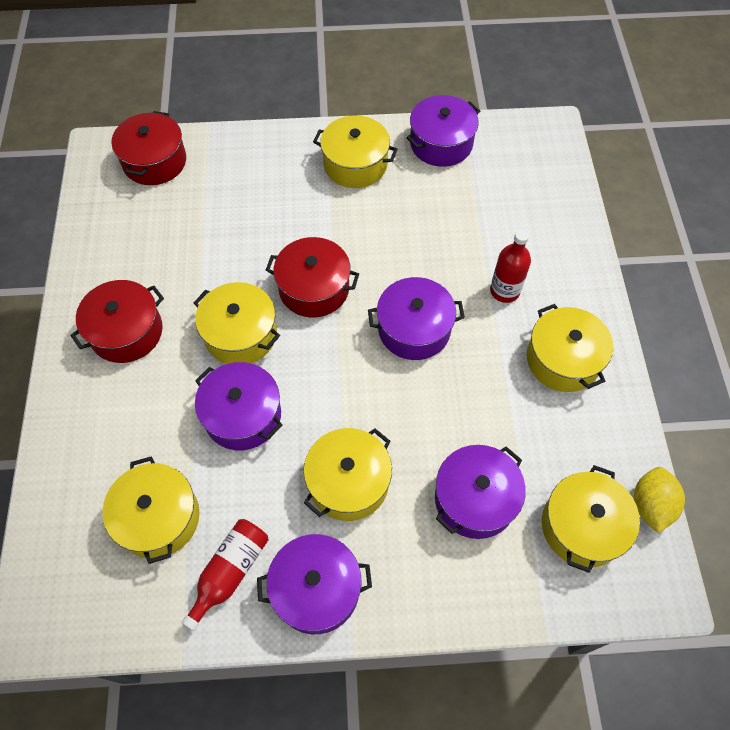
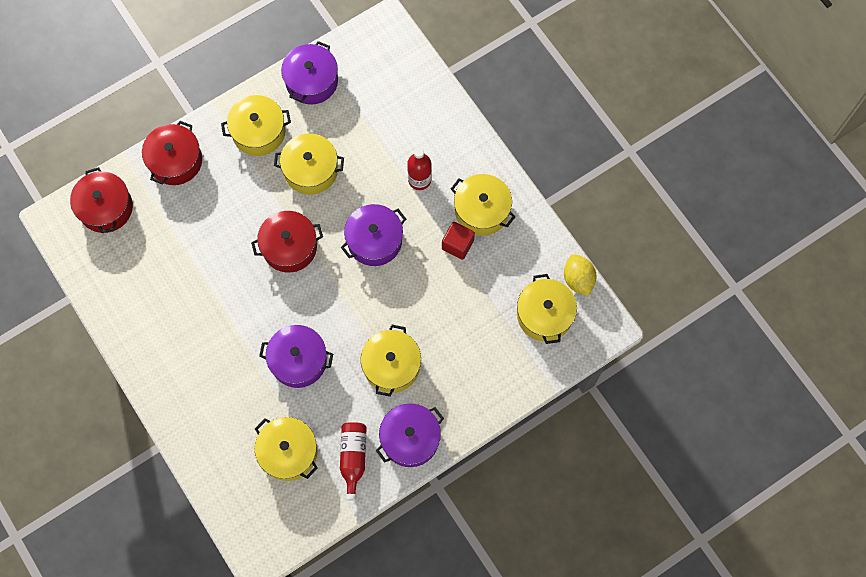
camera: 30 degrees left, 10 degrees up
(126, 332) = (181, 348): red pot -> red pot (175, 161)
(240, 334) = (261, 307): yellow pot -> yellow pot (311, 170)
(475, 499) = (473, 333): purple pot -> none
(512, 383) = (457, 244): none -> red cube

